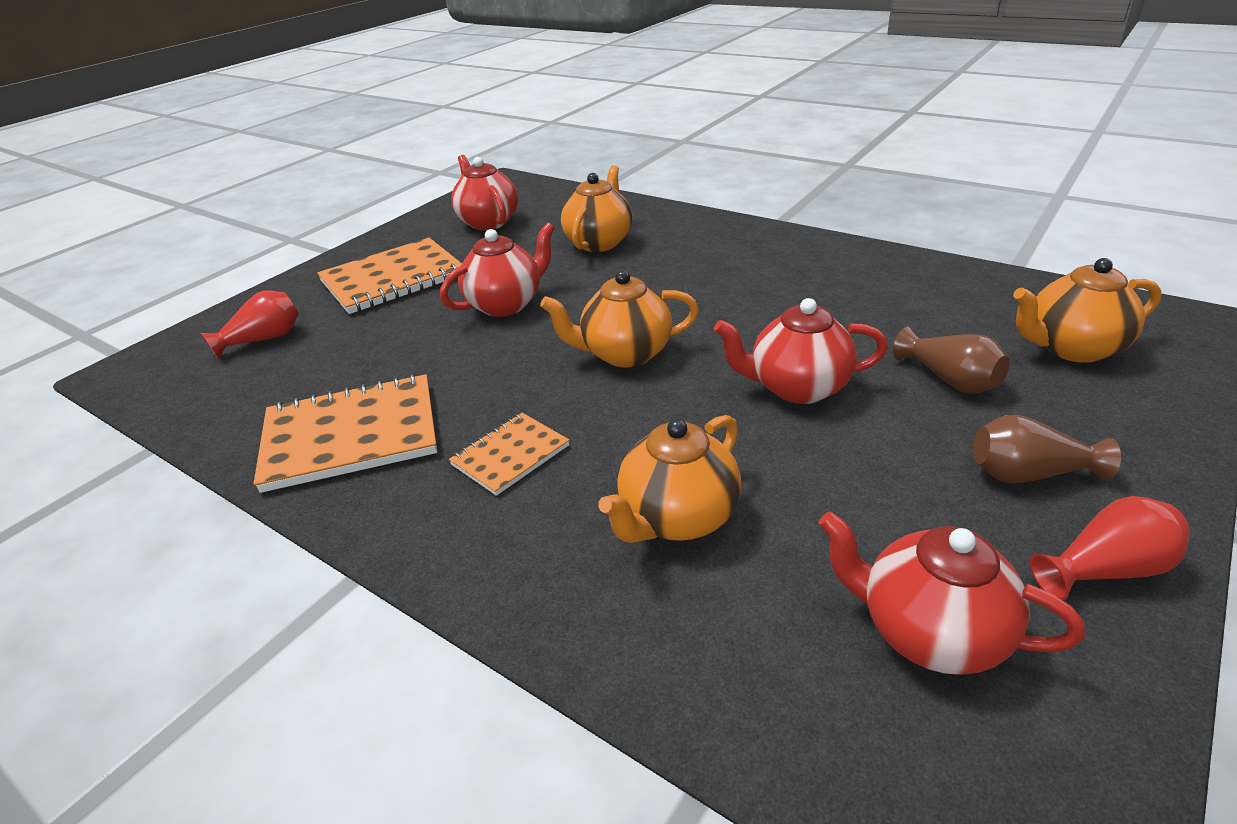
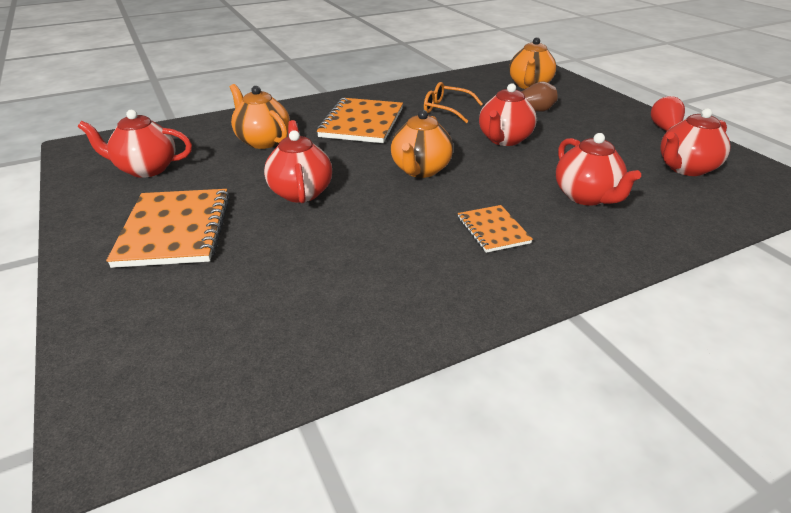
camera: 65 degrees left, 0 degrees up
(263, 340) = (183, 319): red vase -> none
(351, 435) = (409, 289): orange notebook -> orange notebook (361, 123)
(677, 518) = (586, 197): orange teapot -> red teapot
(842, 310) = (446, 109): none -> orange glasses
(1028, 474) = (605, 121): brown vase -> none

